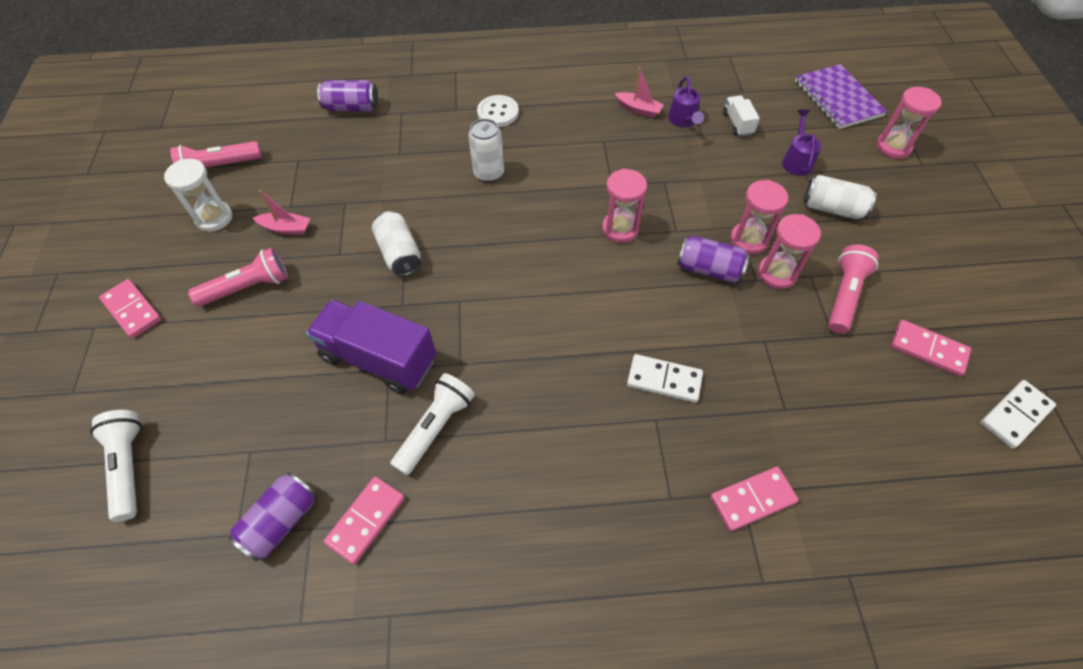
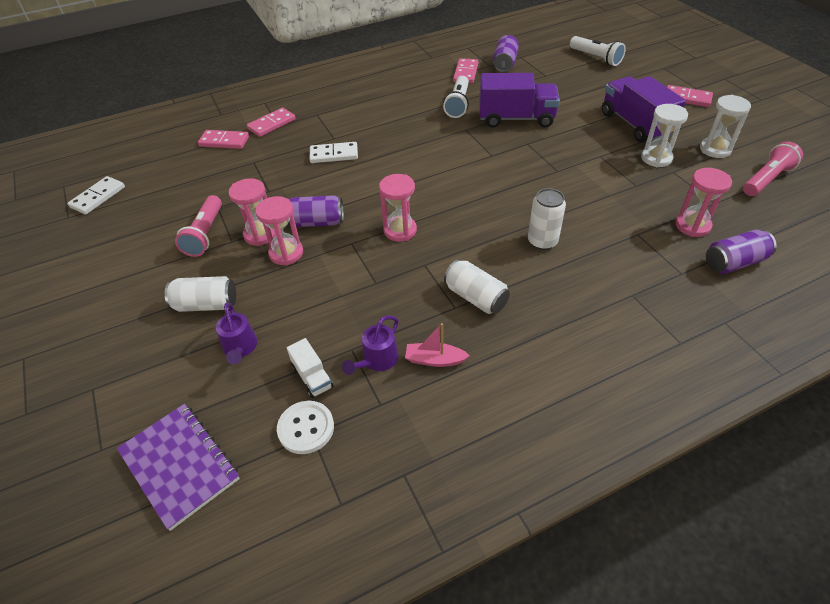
camera: 160 degrees right, 10 degrees down
(248, 287) = (635, 124): pink flashlight -> purple truck
(286, 228) = (656, 158): pink boat -> white hourglass
(399, 253) = (558, 167): white can -> white can (476, 297)
(498, 112) = (586, 304): white button -> white button (306, 428)
(683, 121) = (377, 361): purple watering can -> purple watering can turned 120 degrees counterclockwise
(893, 147) = (121, 403): pink hourglass -> pink hourglass (692, 226)
(928, 349) = (146, 217): pink domino -> pink domino (224, 141)

